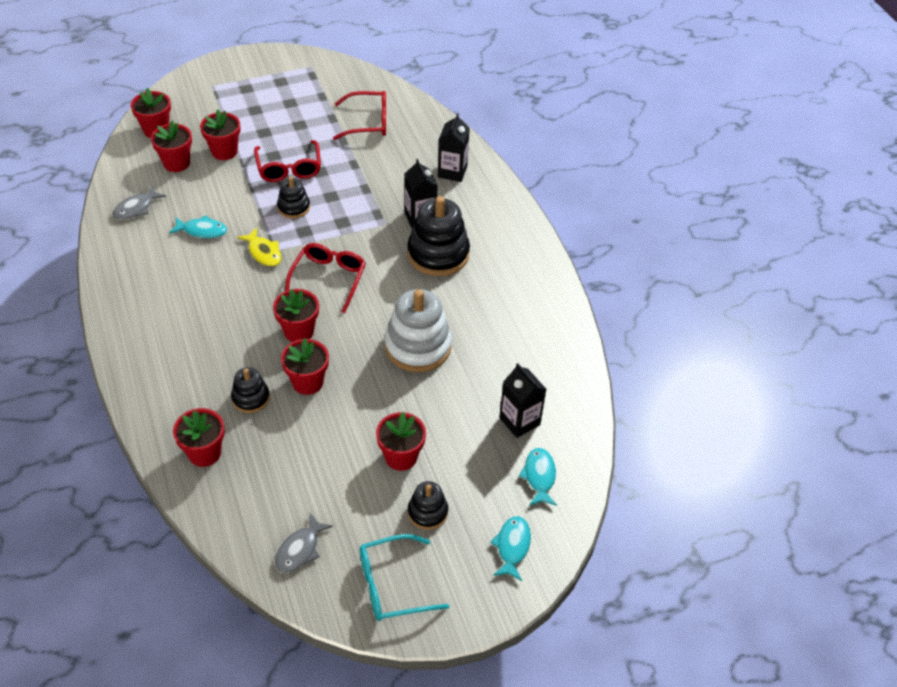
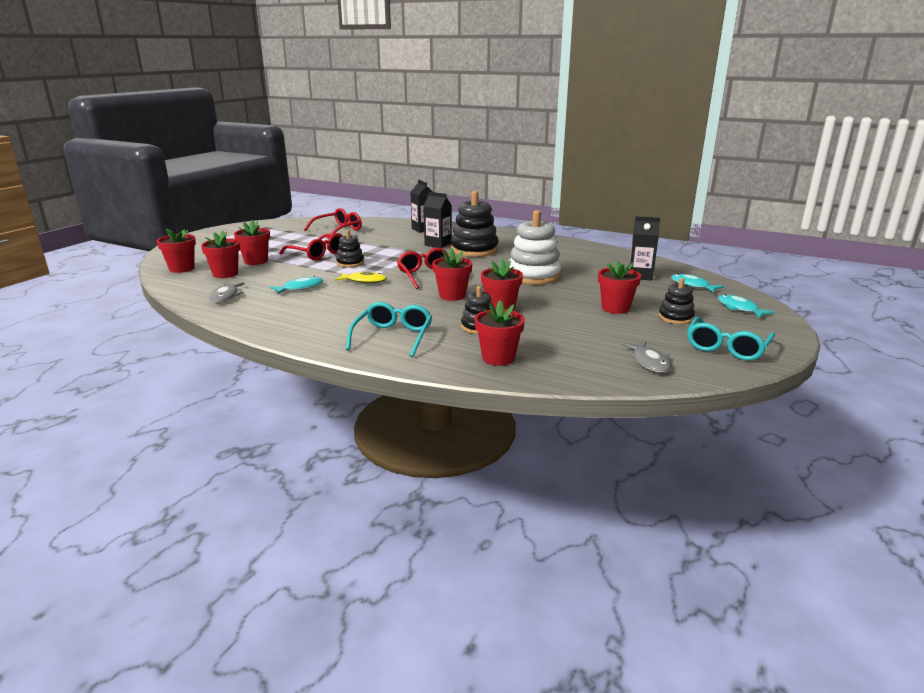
camera: 40 degrees left, 25 degrees down
(174, 364) = (393, 337): none -> turquoise glasses

